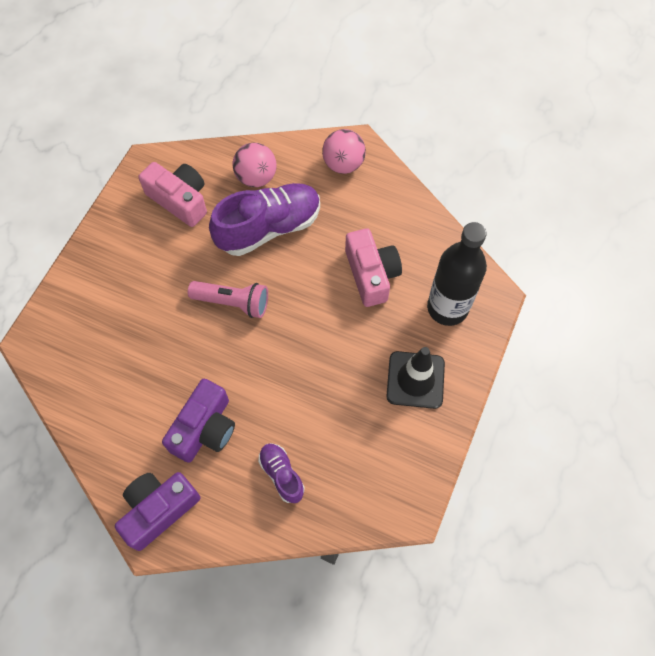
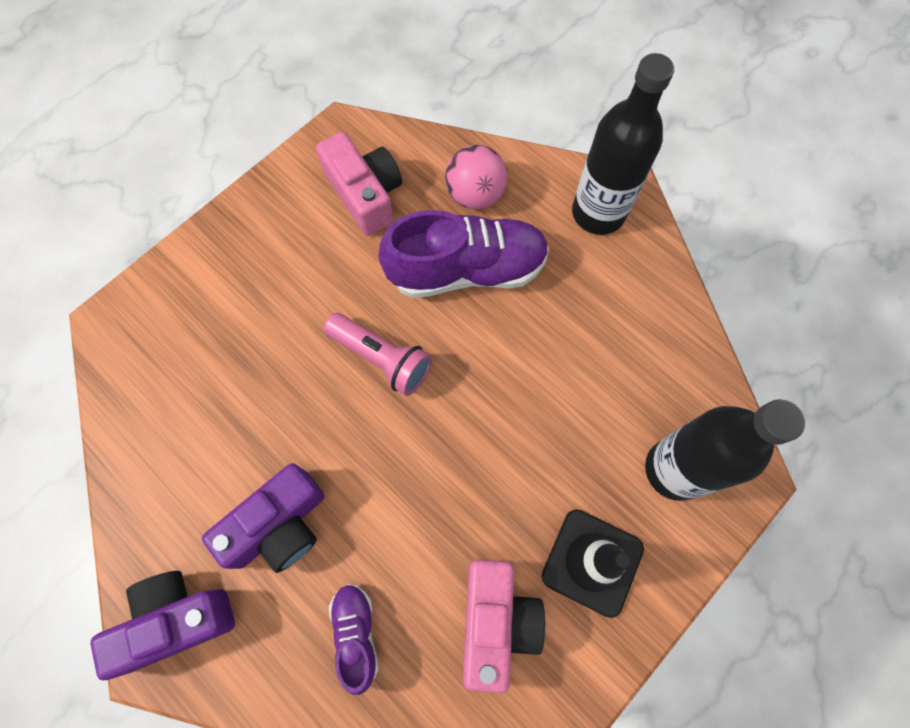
camera: 20 degrees right, 5 degrees up
(343, 164) = (598, 213): pink ball -> black bottle
(371, 274) = (583, 382): pink camera -> pink camera (496, 620)

